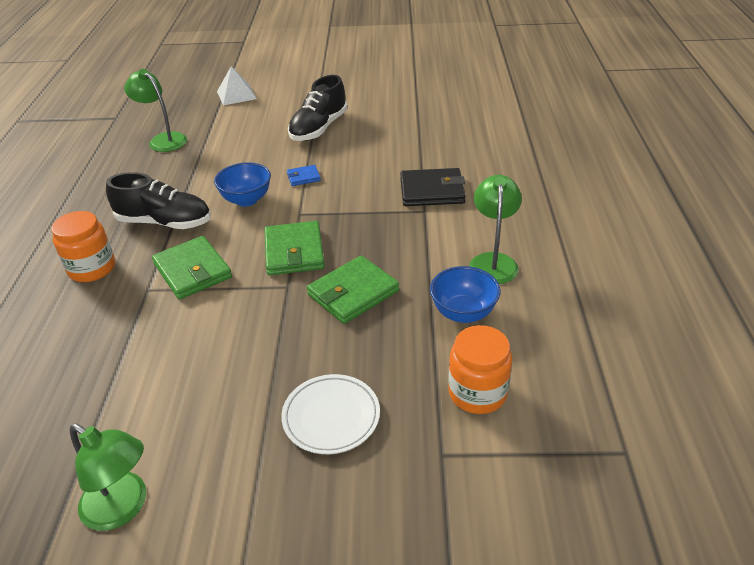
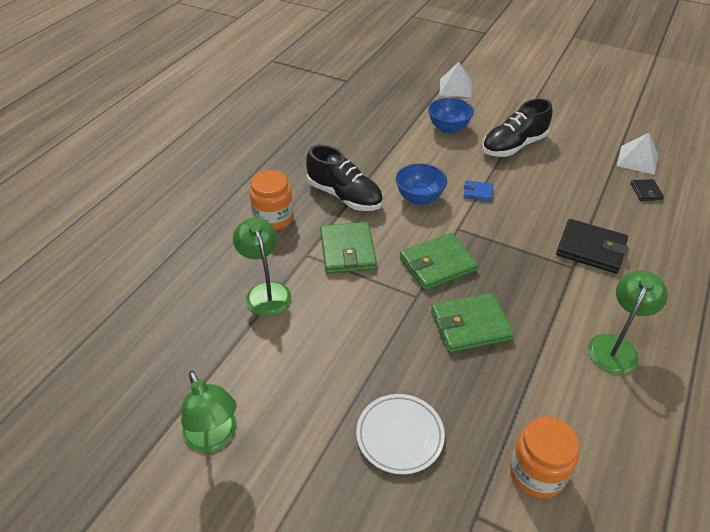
camera: 25 degrees right, 5 degrees up
(163, 140) = (375, 114): green lamp -> green lamp (266, 291)
(294, 251) = (437, 264): green wallet -> green wallet turned 45 degrees clockwise
(436, 108) = (637, 160): none -> white pyramid
(456, 131) = (646, 191): none -> black wallet
(463, 313) = (561, 387): blue bowl -> blue bowl (448, 128)

